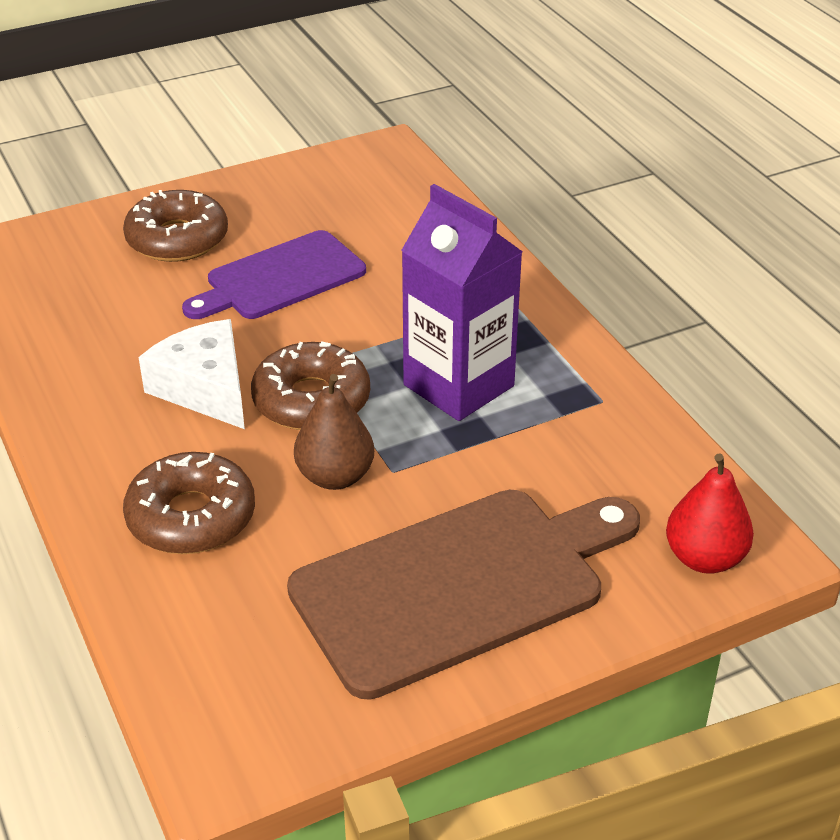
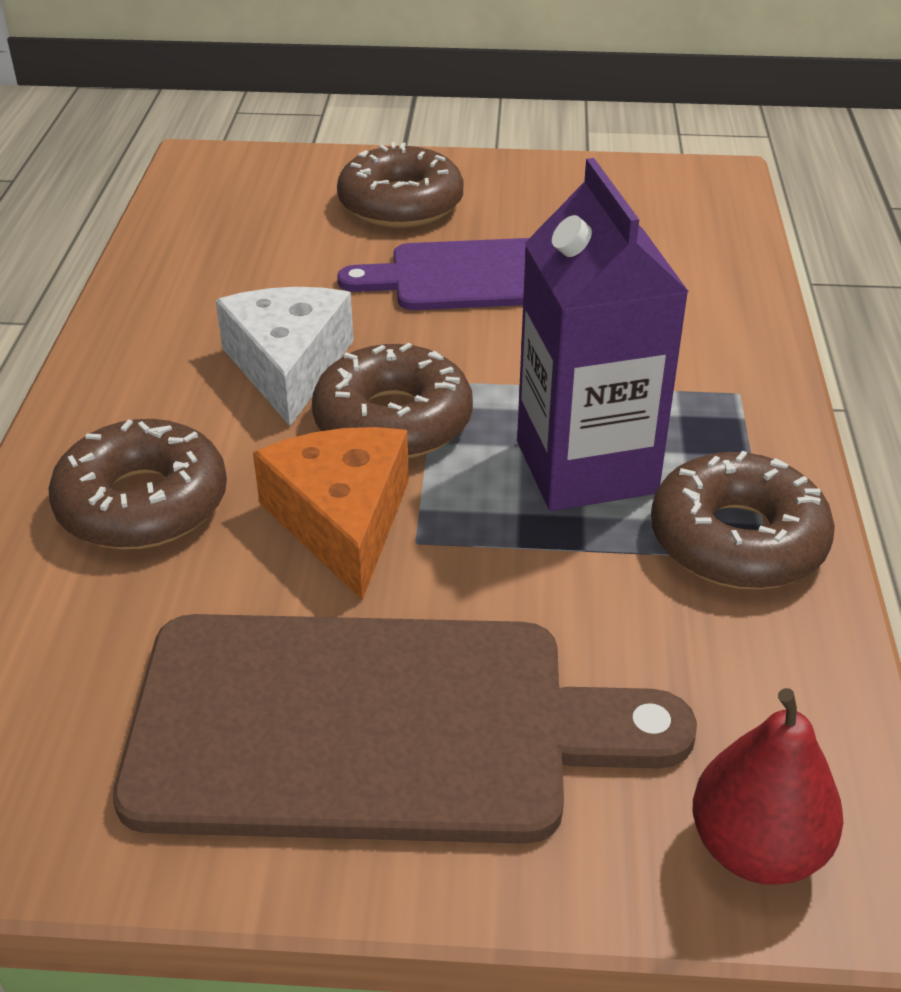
camera: 30 degrees right, 0 degrees up
(335, 476) = (342, 521): brown pear -> orange cheese
(579, 397) = (737, 540): none -> brown donut

